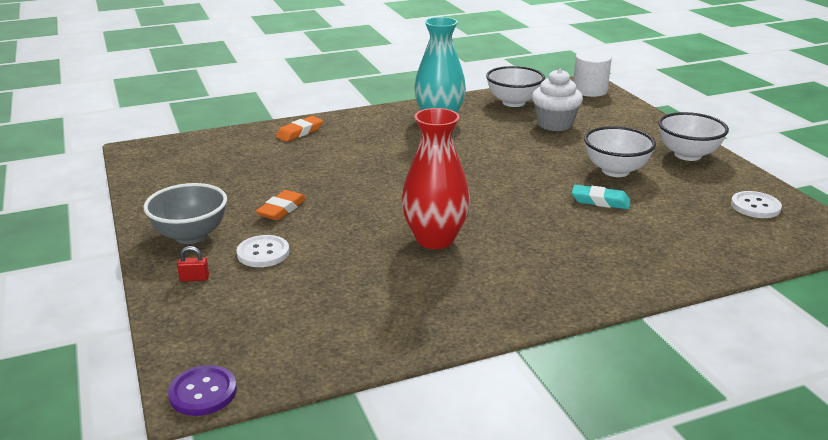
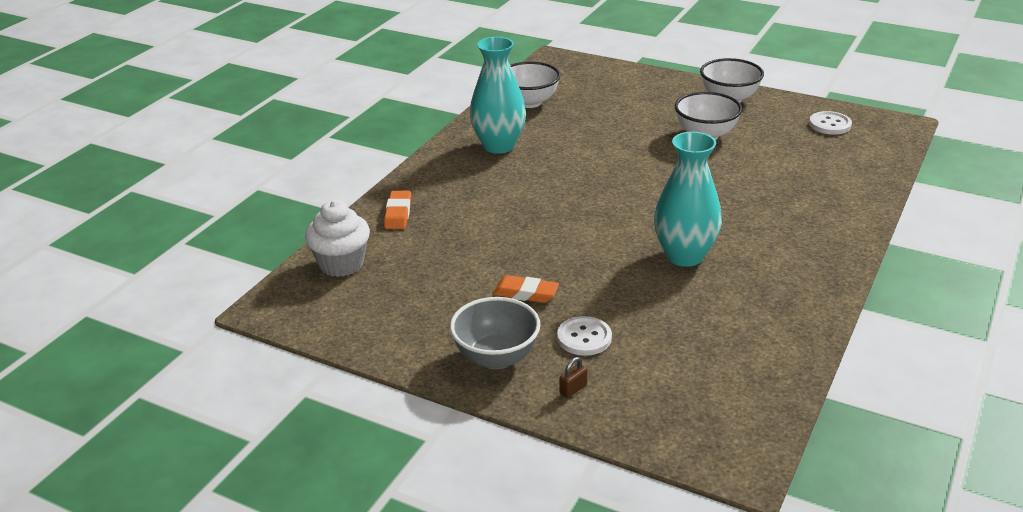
camera: 40 degrees left, 5 degrees up
(194, 278) = (573, 389): red padlock -> brown padlock
(203, 392) = (747, 462): purple button -> none
(282, 209) = (525, 293): orange eraser -> orange eraser turned 60 degrees counterclockwise
(435, 239) = (684, 256): red vase -> turquoise vase
(554, 124) = (596, 111): white cupcake -> white cupcake (341, 264)
(589, 90) = (569, 65): white cylinder -> none
(600, 201) = (737, 166): turquoise eraser -> none

